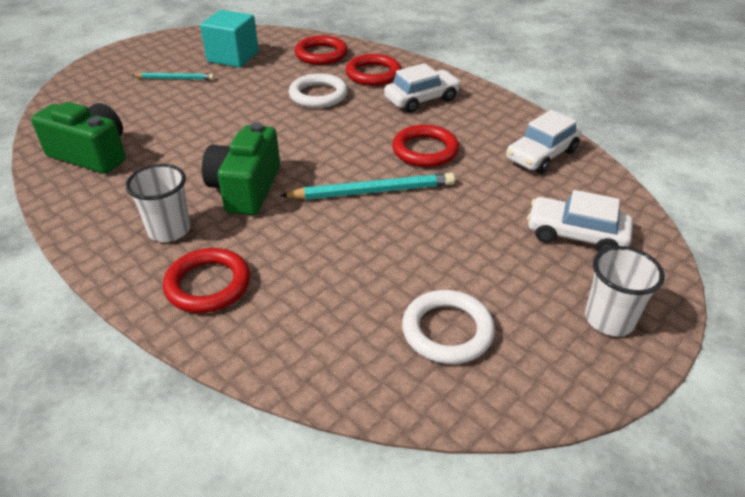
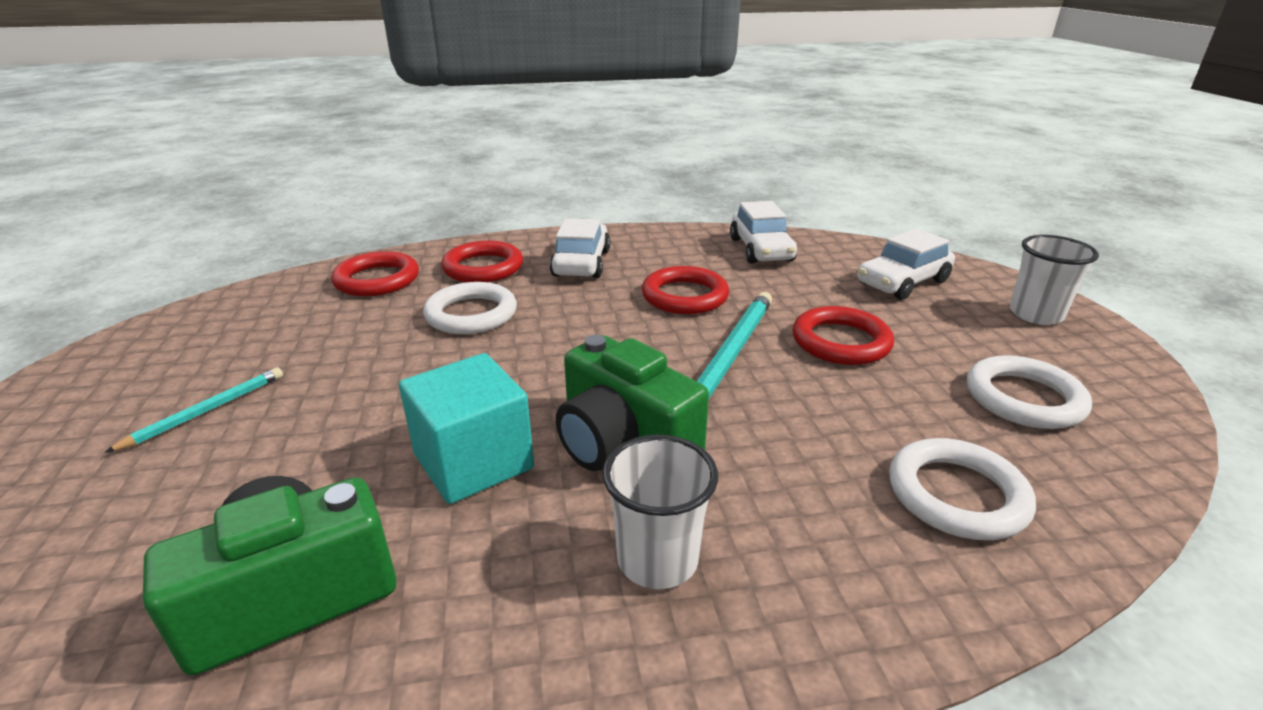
camera: 55 degrees left, 10 degrees down
(208, 284) = (837, 560): red ring -> red ring (840, 342)
(233, 57) = (250, 340): turquoise cube -> turquoise cube (473, 461)
(298, 317) = (956, 495): none -> white ring

